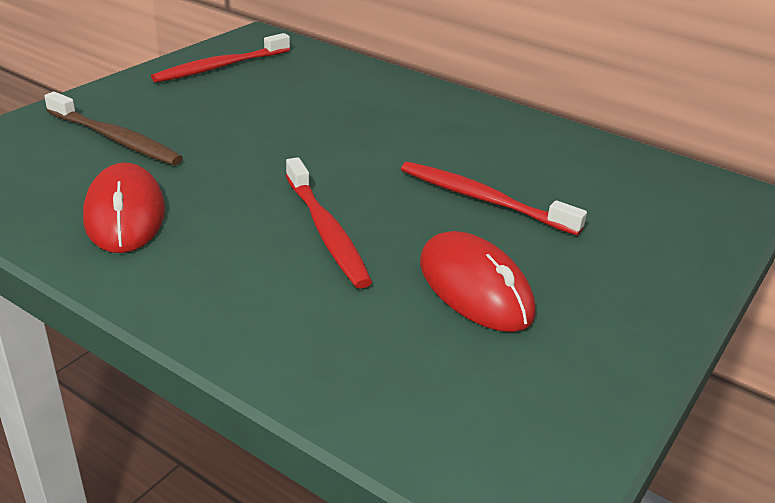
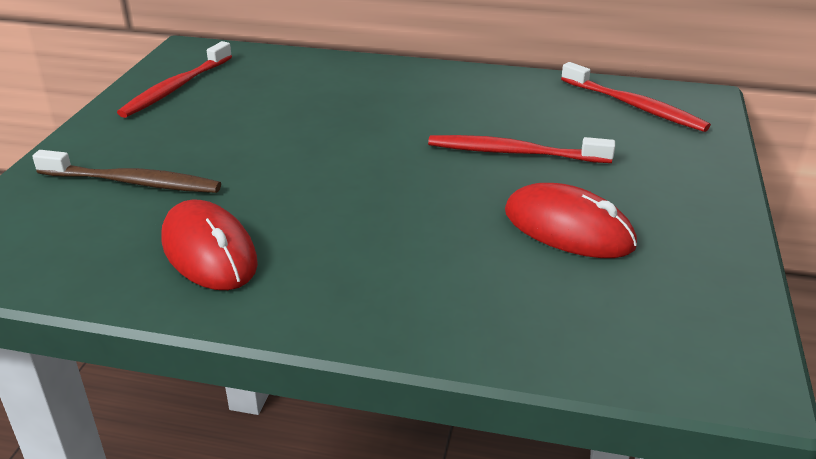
camera: 20 degrees left, 0 degrees up
(326, 231) = (407, 215): red toothbrush -> red toothbrush (634, 106)

